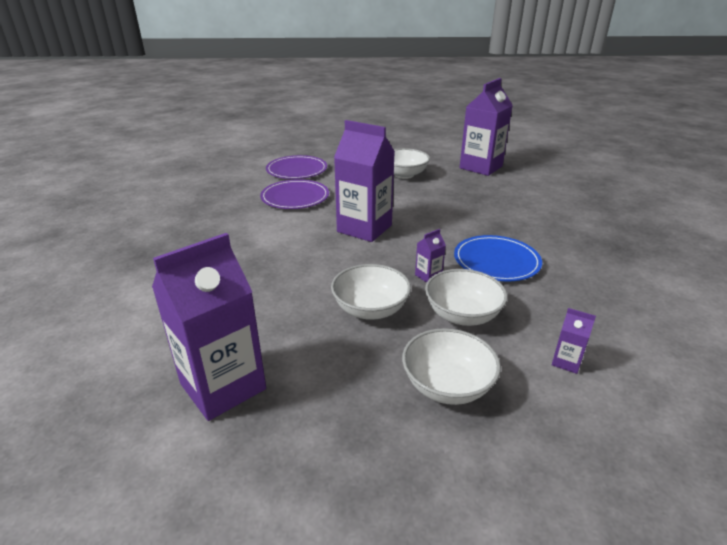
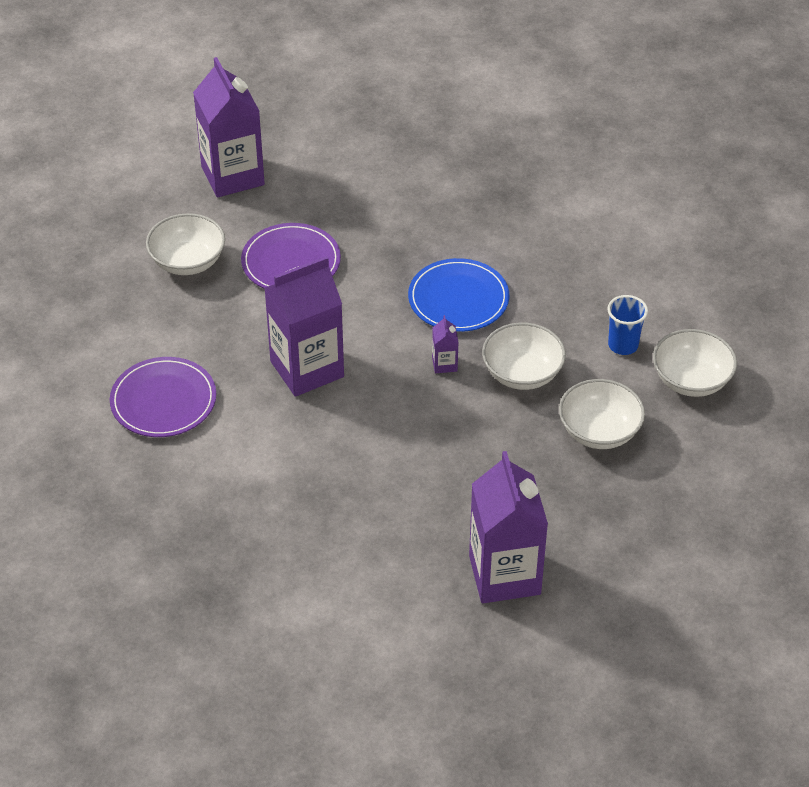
camera: 60 degrees left, 15 degrees up
(297, 170) = (68, 366): purple plate -> purple plate (291, 262)
(370, 309) = (467, 433): white bowl -> white bowl (691, 380)
(566, 362) = (623, 345): purple carton -> blue cup

